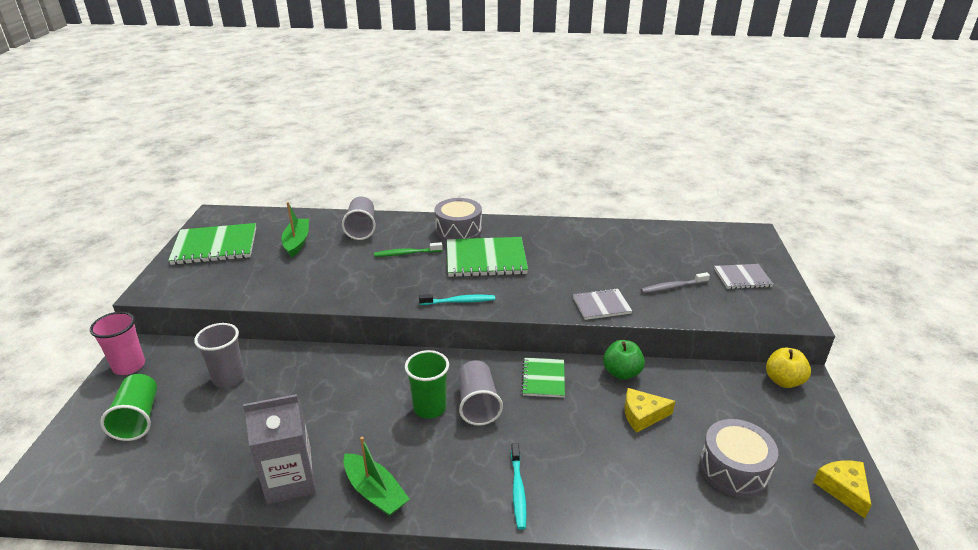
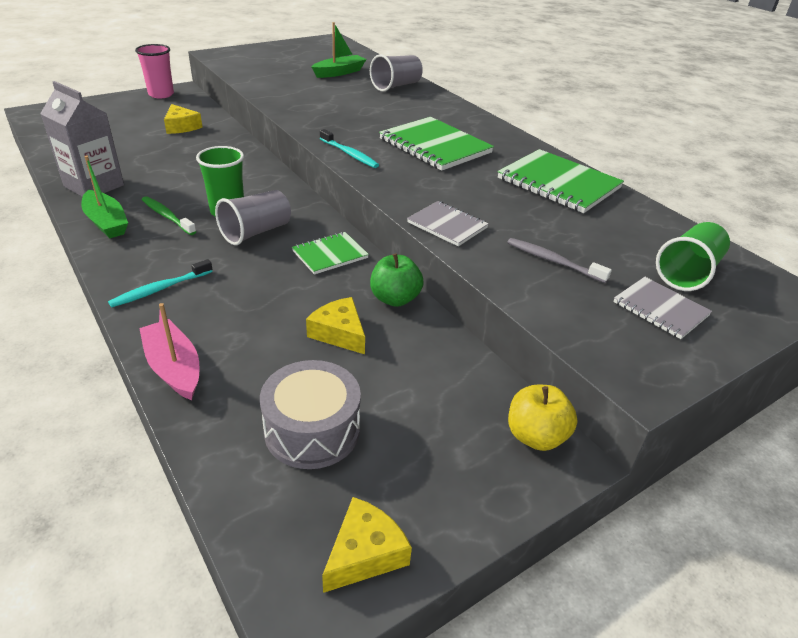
camera: 50 degrees right, 5 degrees up
(138, 418) = (113, 116): green cup -> green cup (687, 273)
(215, 246) = (293, 52): green notebook -> green notebook (558, 183)
(229, 378) = (181, 126): grey cup -> yellow cheese
(375, 492) = (106, 222): green boat -> green boat turned 45 degrees counterclockwise
(406, 253) = (388, 112): green toothbrush -> green toothbrush (167, 216)
(458, 231) = (460, 121): grey drum -> none
(629, 516) = (174, 367): none -> pink boat

